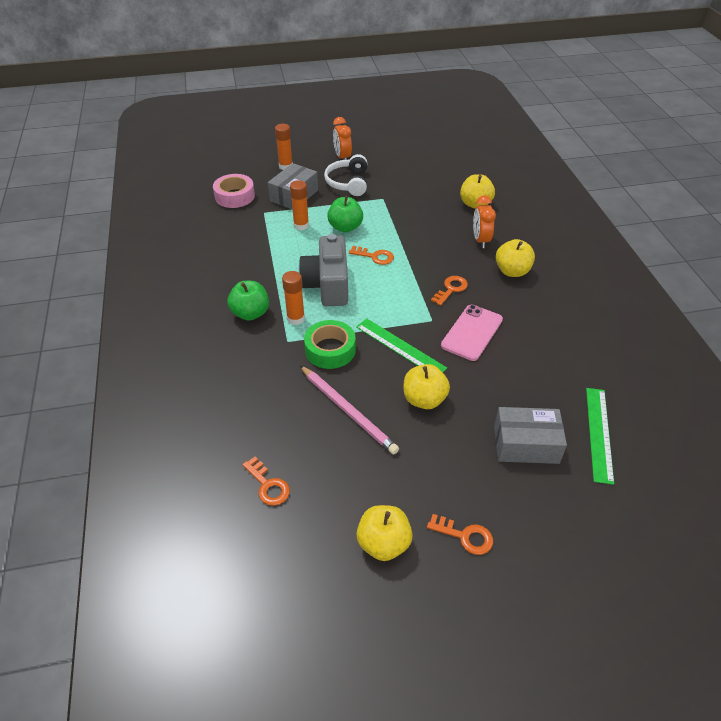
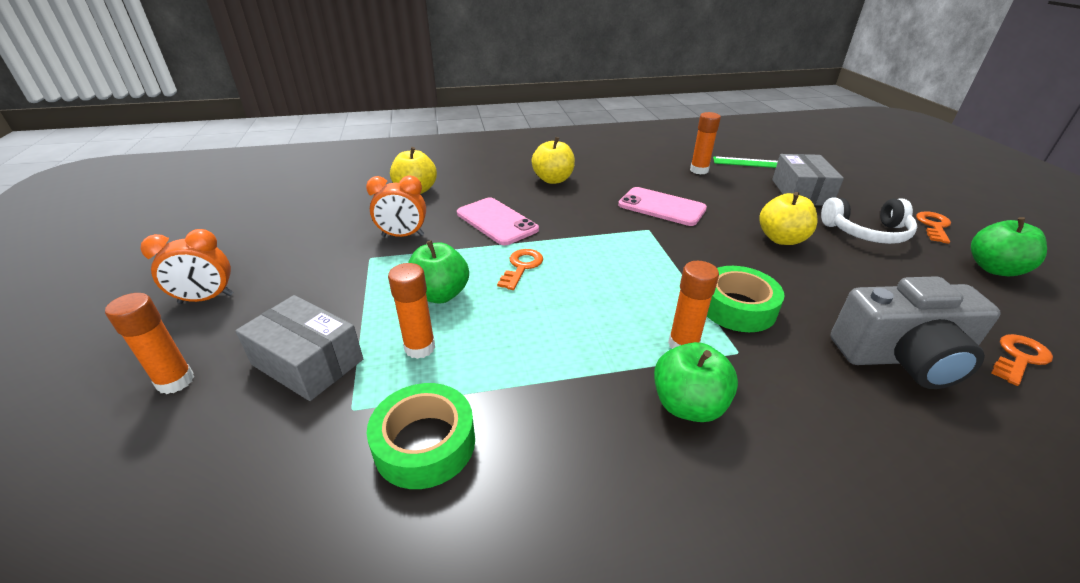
camera: 90 degrees left, 10 degrees down
(234, 196) = (253, 475): pink tape -> none
(242, 233) = (425, 443): none -> green tape
(327, 285) = (593, 312): grey camera -> grey camera (902, 357)
(348, 183) = (302, 291): white headphones -> white headphones (866, 232)
(348, 411) = (838, 291): pink pencil -> none
(383, 543) = (994, 269): yellow apple -> green apple
(400, 347) = (705, 251): green ruler -> none
(433, 244) = (496, 221): none -> pink phone
(451, 289) = (589, 214): orange key -> none
(480, 240) = (493, 192): orange clock -> orange clock (403, 236)
(562, 372) = (699, 170): none -> orange glue stick

